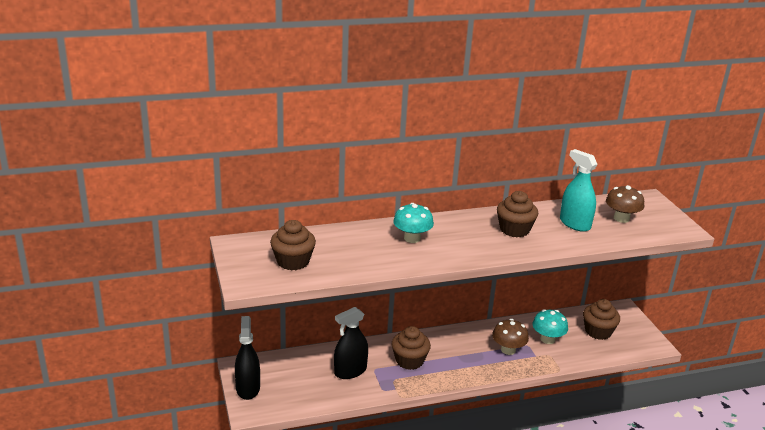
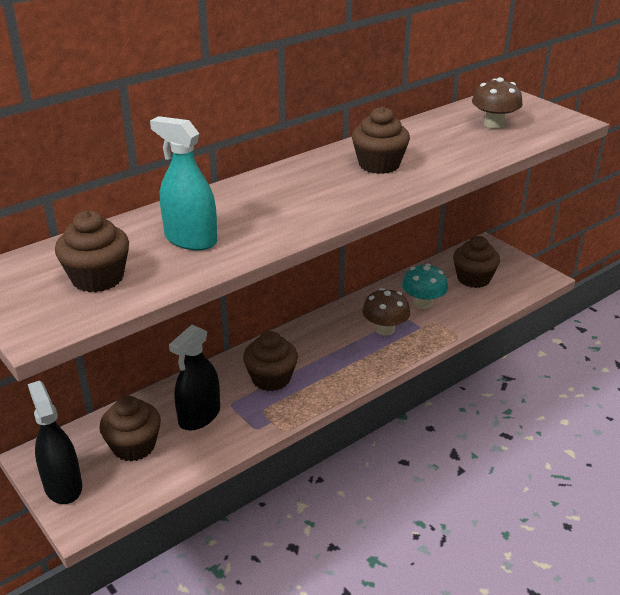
camera: 20 degrees left, 5 degrees up
(300, 377) = (134, 446): none -> brown cupcake
(412, 238) = (253, 205): turquoise mushroom -> none
(575, 224) = (446, 142): turquoise spray bottle -> turquoise spray bottle (190, 240)

